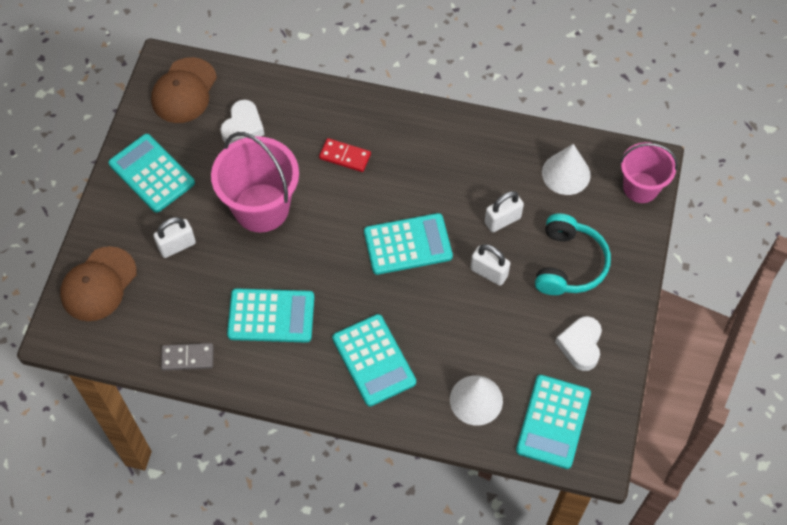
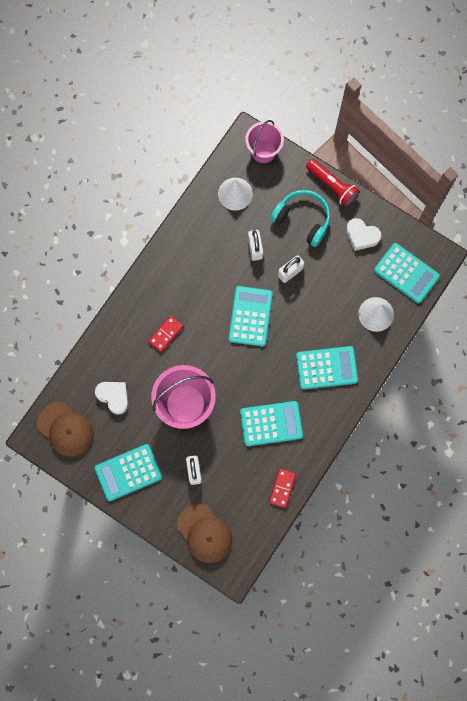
camera: 70 degrees left, 15 degrees up
(187, 358) = (282, 488): grey domino -> red domino
(271, 316) = (271, 423): turquoise calculator -> turquoise calculator turned 60 degrees clockwise
(634, 285) = (332, 186): none -> red flashlight

